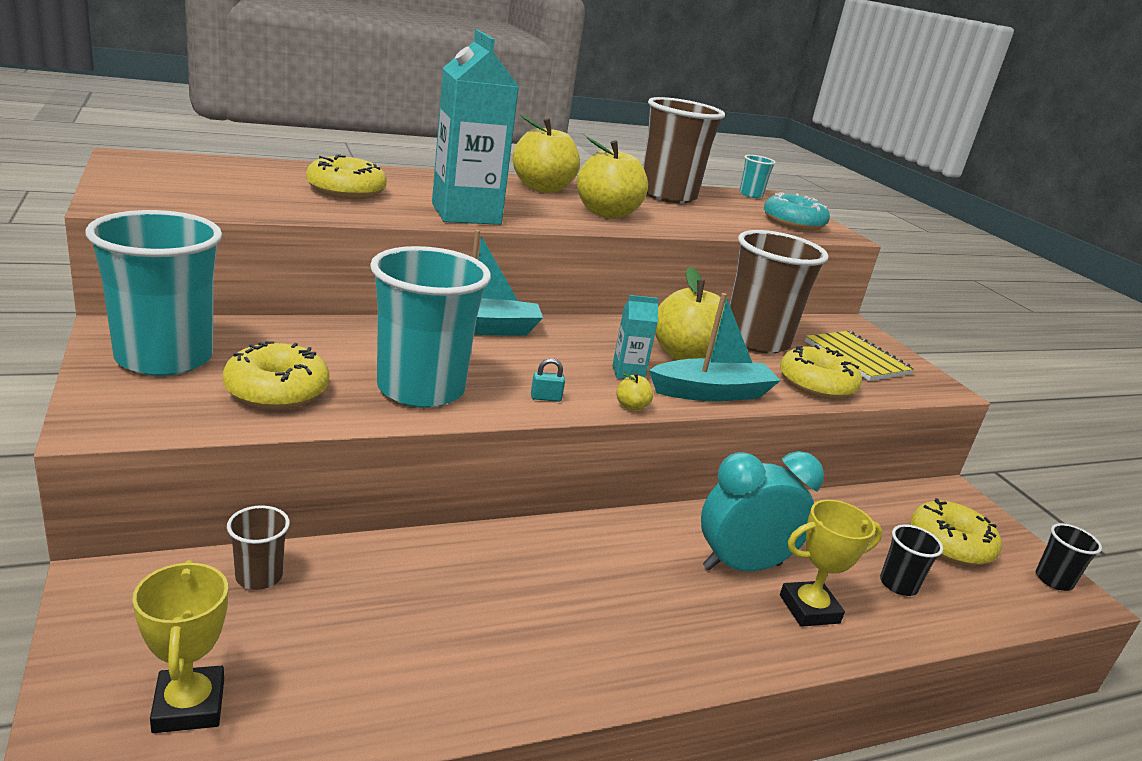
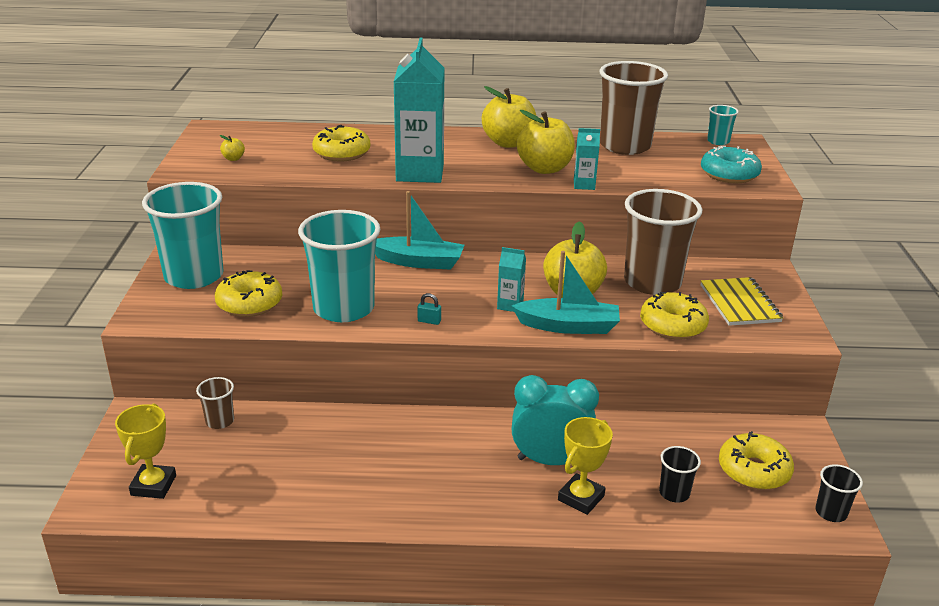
camera: 25 degrees right, 5 degrees up
(631, 406) = (491, 332): yellow apple -> yellow apple (233, 158)
(664, 230) = (584, 185): none -> turquoise carton
(809, 609) = (581, 498): yellow trophy -> yellow trophy turned 60 degrees counterclockwise

